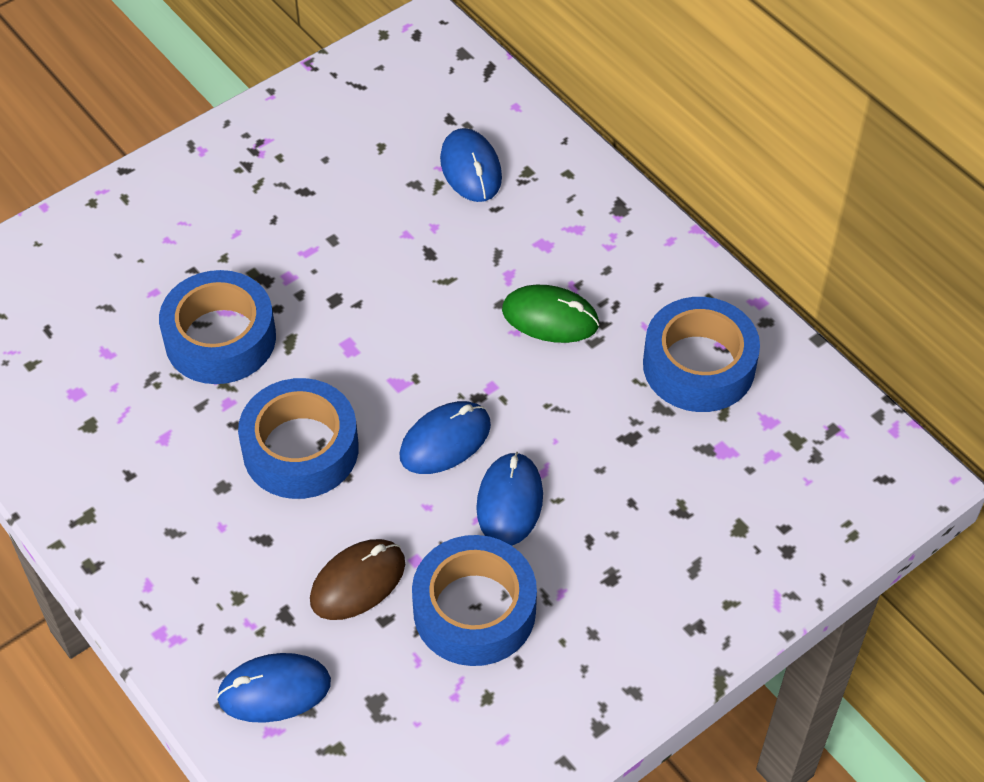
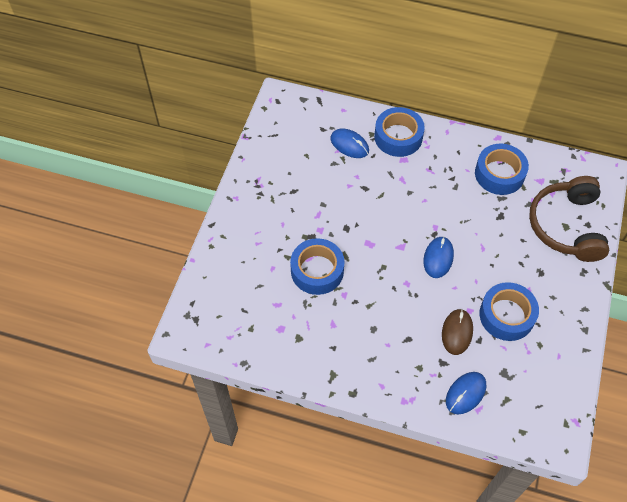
camera: 35 degrees left, 5 degrees up
(300, 449) = (389, 295): blue tape -> blue tape (398, 137)
(509, 502) = (481, 267): blue mouse -> none
(550, 317) = (432, 187): green mouse -> none
(742, 528) = (567, 226): none -> brown headphones

